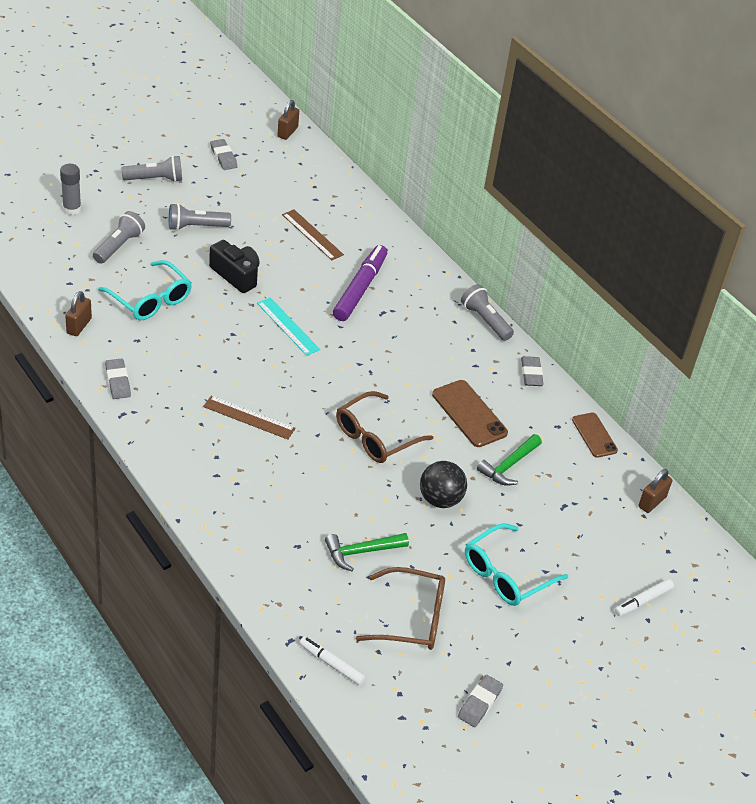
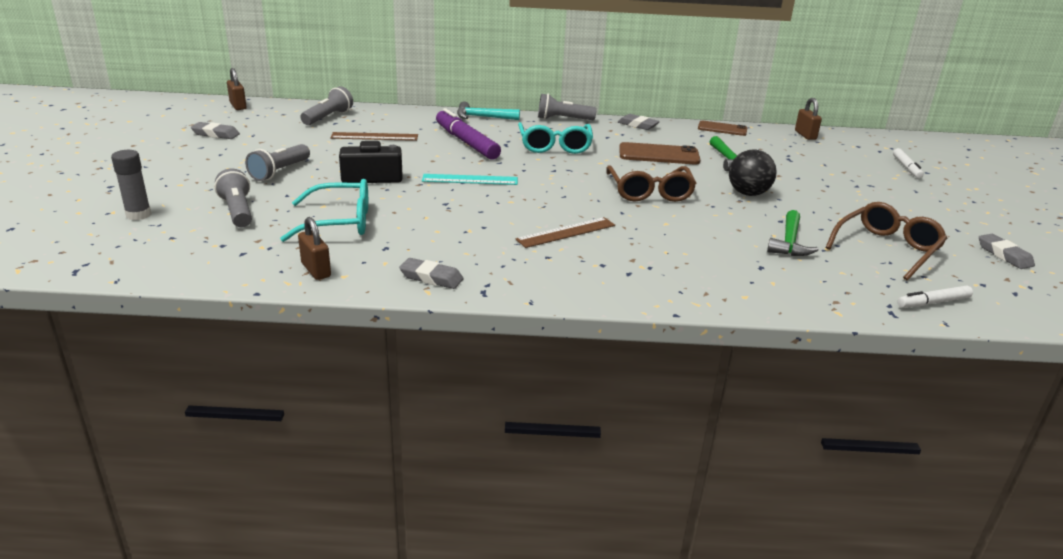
camera: 50 degrees left, 15 degrees down
(155, 179) = (182, 166): grey flashlight -> grey flashlight (328, 117)
(428, 270) = (482, 117): none -> turquoise hammer
(506, 574) = (853, 199): turquoise glasses -> turquoise glasses (554, 146)

